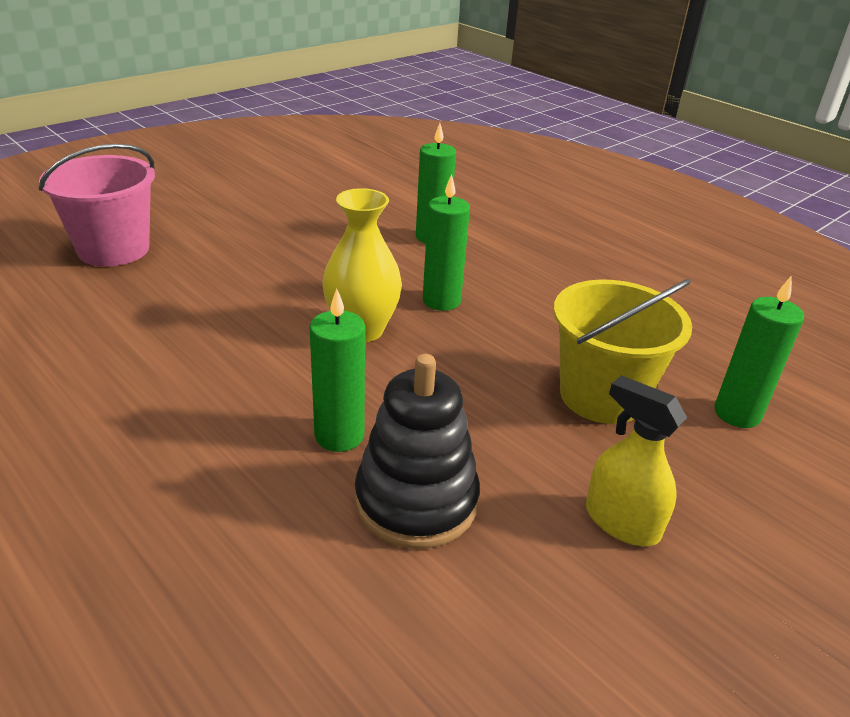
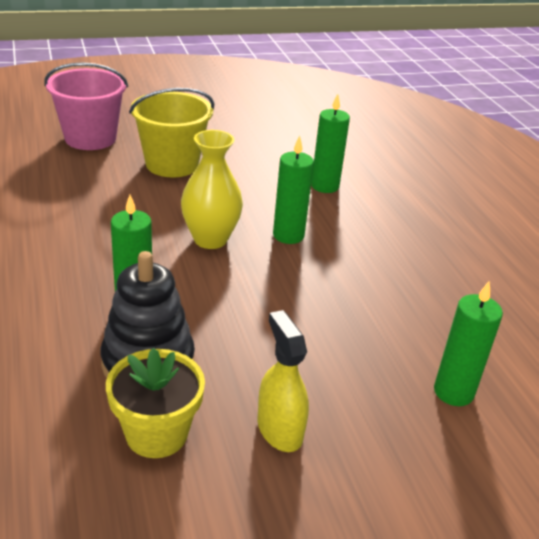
camera: 25 degrees right, 0 degrees up
(500, 585) = (156, 433): none -> yellow flower pot
(602, 396) = (350, 341): yellow bucket -> yellow bucket (172, 164)

